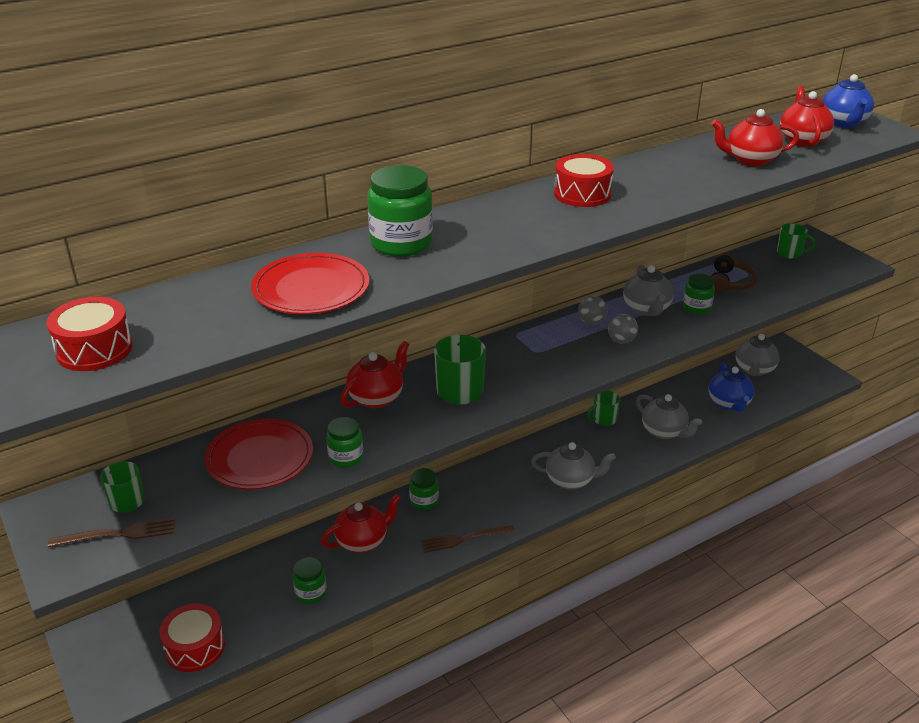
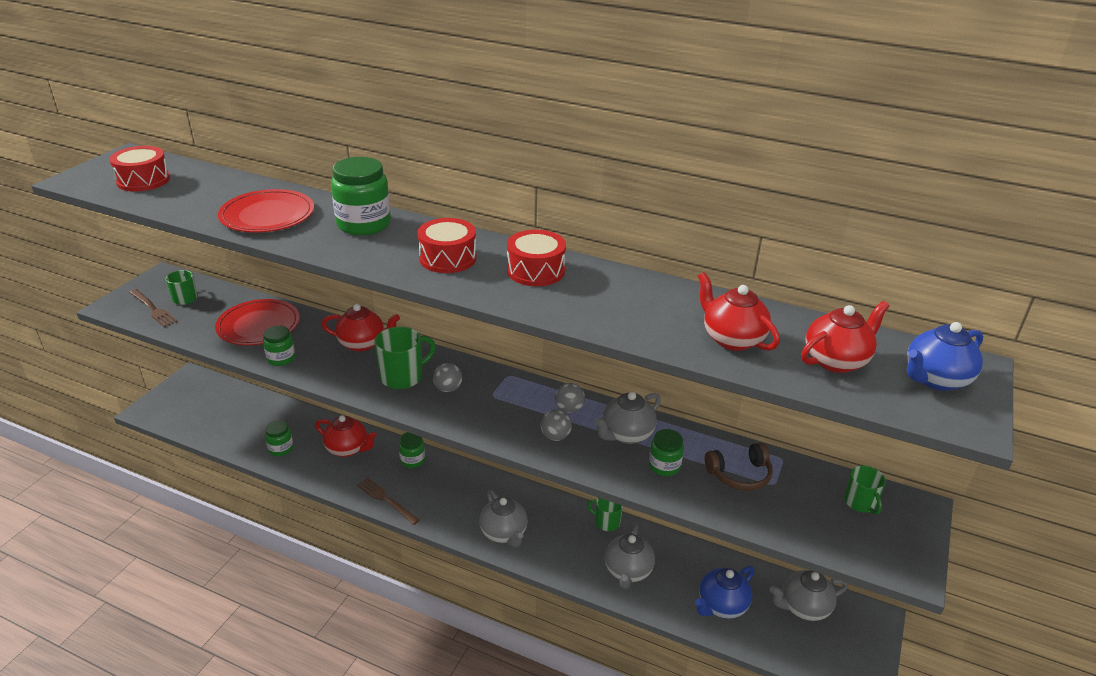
camera: 55 degrees right, 0 degrees up
(195, 647) = (205, 423): red drum -> red drum (448, 258)
(504, 371) = (448, 389): none -> grey ball

